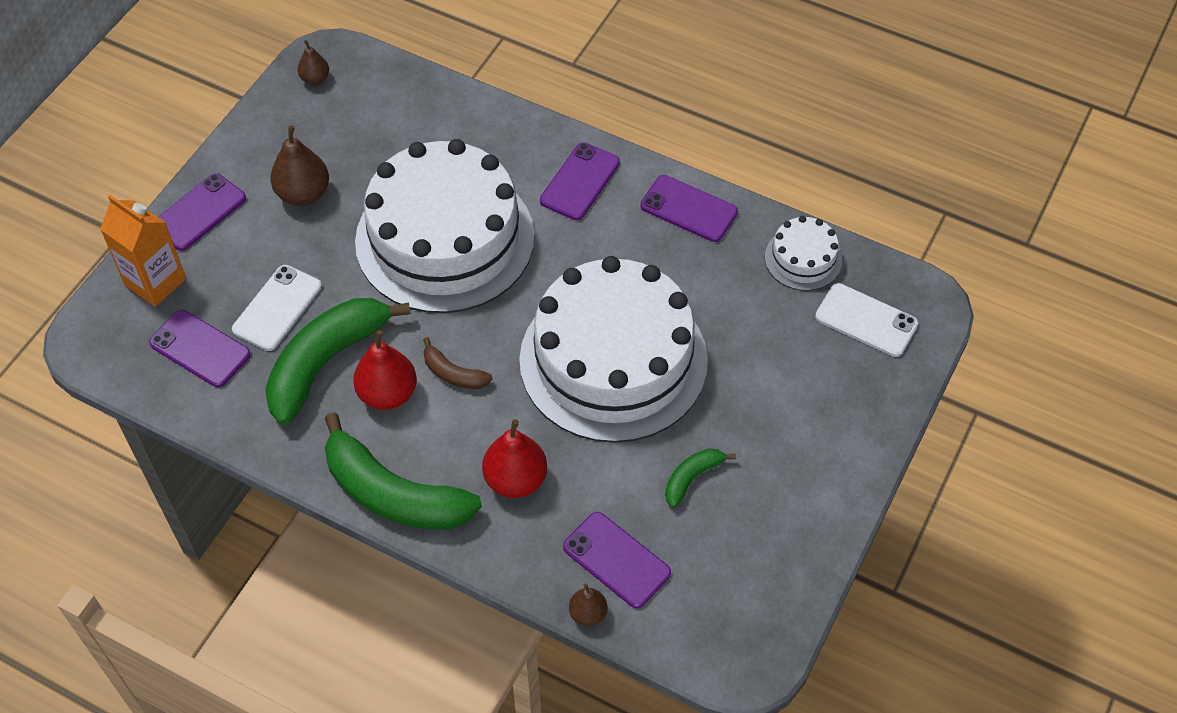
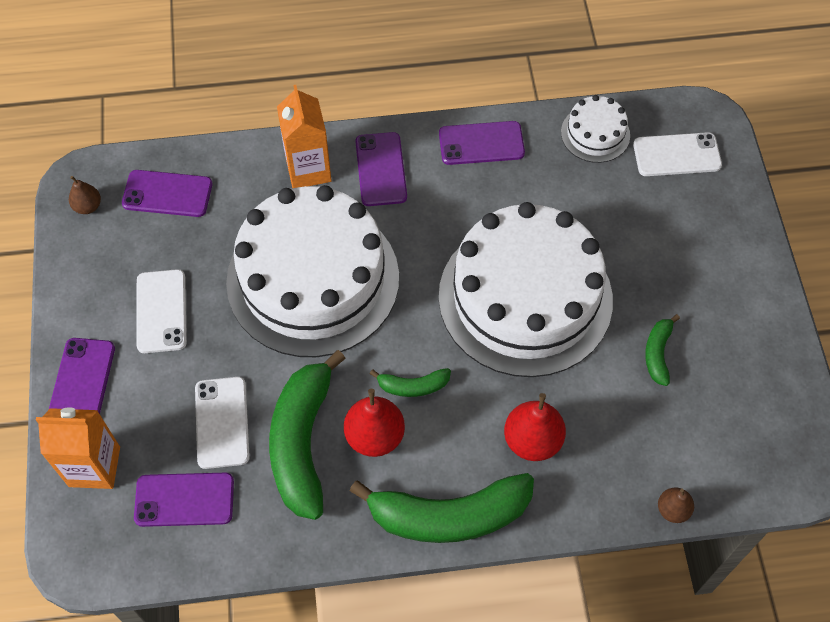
camera: 35 degrees left, 5 degrees up
(303, 194) = (161, 311): brown pear -> white phone
(453, 373) = (413, 386): brown banana -> green banana
(517, 147) = (308, 169): none -> orange carton
(616, 560) = (658, 453): purple phone -> purple phone (167, 194)

